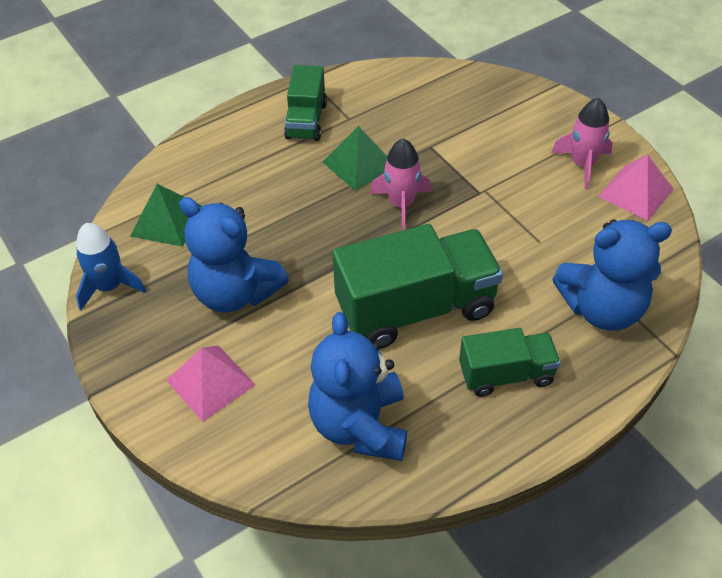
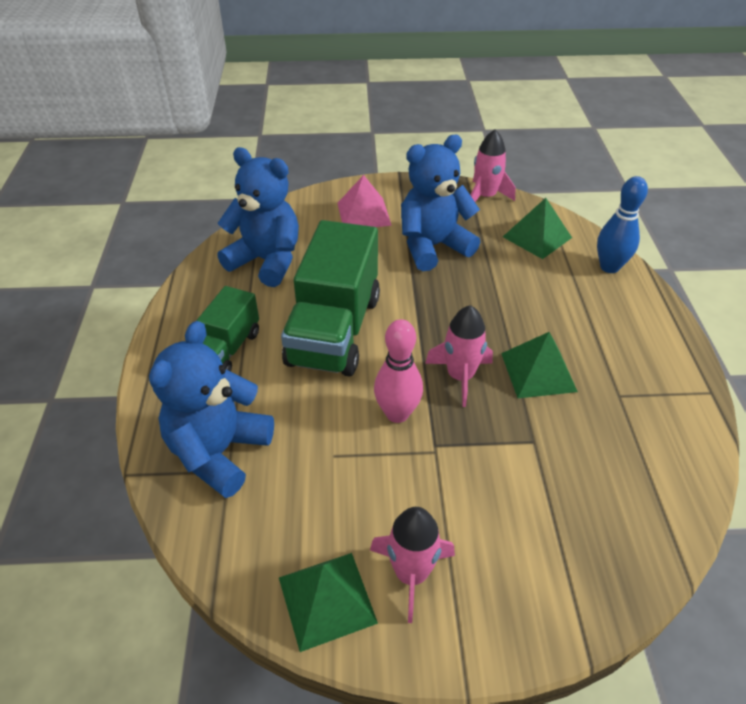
camera: 120 degrees right, 5 degrees down
(109, 286) = (485, 197): blue rocket -> pink rocket
(187, 160) = (609, 267): none -> blue bowling pin
(306, 121) = (631, 361): green truck -> none
(470, 224) = (397, 413): none -> pink bowling pin
(635, 192) = (326, 599): pink pyramid -> green pyramid

